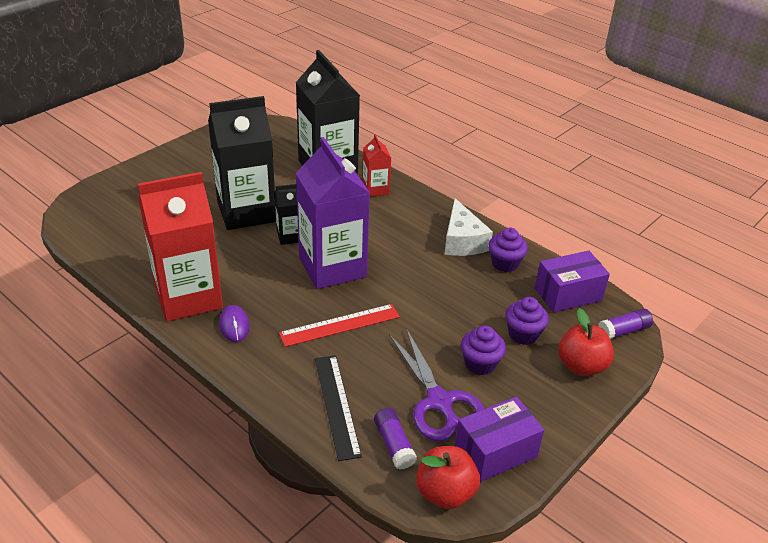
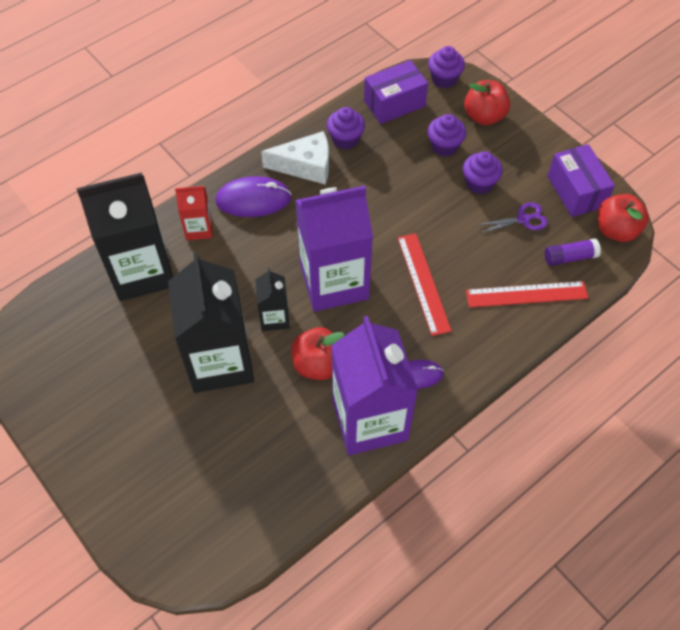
camera: 80 degrees left, 20 degrees up
(188, 297) = (370, 420): red carton -> purple carton
(245, 263) = (318, 364): none -> red apple
(336, 405) = (526, 294): black ruler -> red ruler
(414, 214) = (253, 199): none -> purple mouse
(439, 402) = (523, 219): purple scissors -> purple scissors, size x0.54
(568, 294) = (394, 103): purple box -> purple box turned 75 degrees clockwise
(623, 331) = (444, 79): purple glue stick -> purple cupcake

